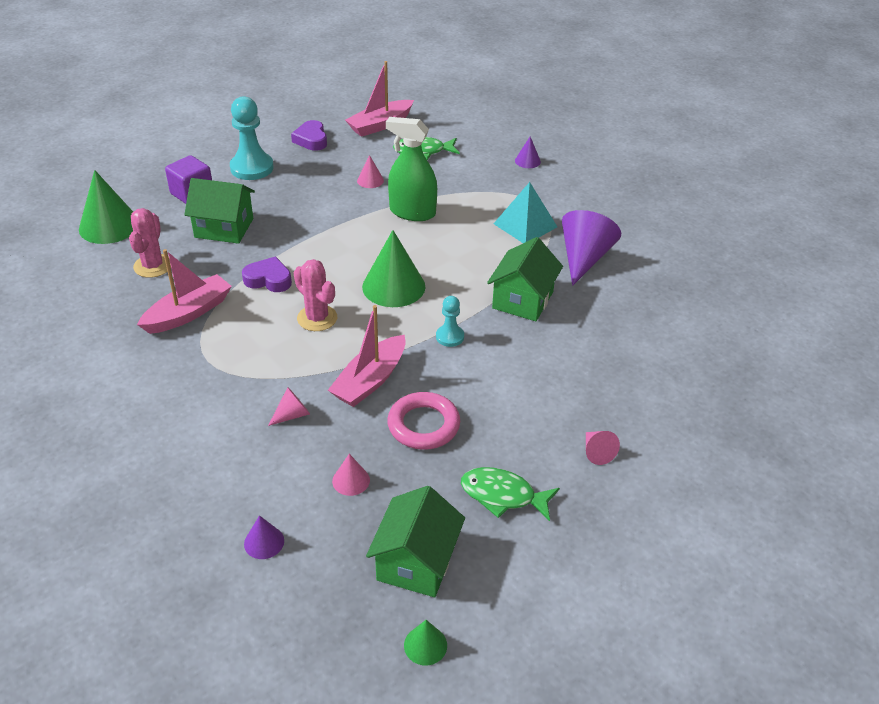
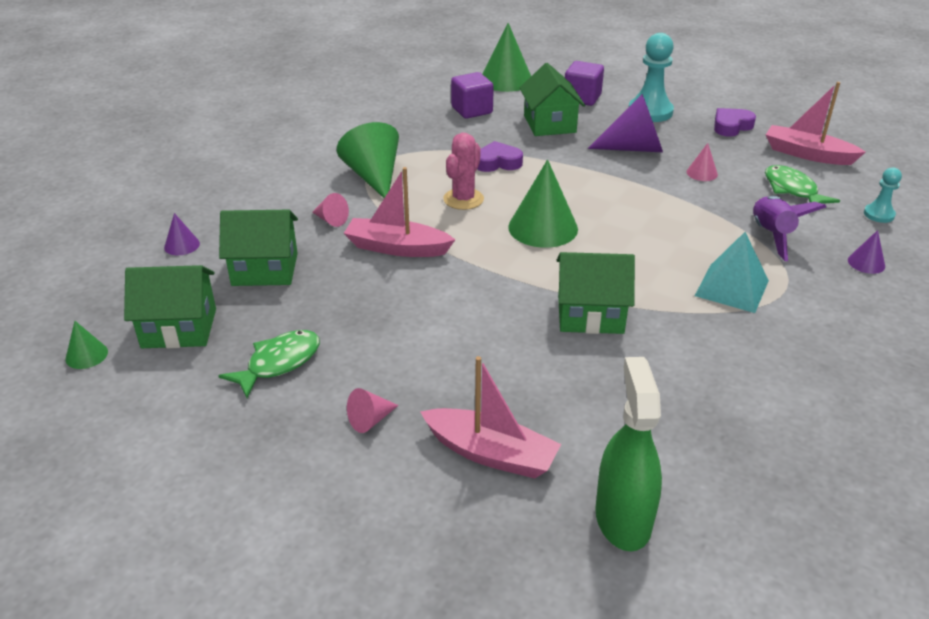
camera: 70 degrees right, 5 degrees down
(153, 266) = (472, 110): pink cactus -> purple cube
(188, 313) = (425, 141): pink boat -> pink boat (491, 454)
(231, 366) = (374, 177): none -> green cone
(268, 279) = (497, 162): purple heart -> purple heart turned 90 degrees counterclockwise
(351, 480) = (264, 269): pink cone -> green house
(412, 212) = (674, 209): green spray bottle -> green spray bottle (623, 519)
(423, 425) = (353, 292): pink ring -> none
(450, 337) = (491, 279): turquoise pawn -> turquoise pawn (879, 214)
(474, 184) = (771, 236): none -> purple rocket
(503, 495) = (279, 363): green fish -> green fish turned 45 degrees clockwise
(584, 258) = (712, 346): purple cone -> purple cone (634, 148)

